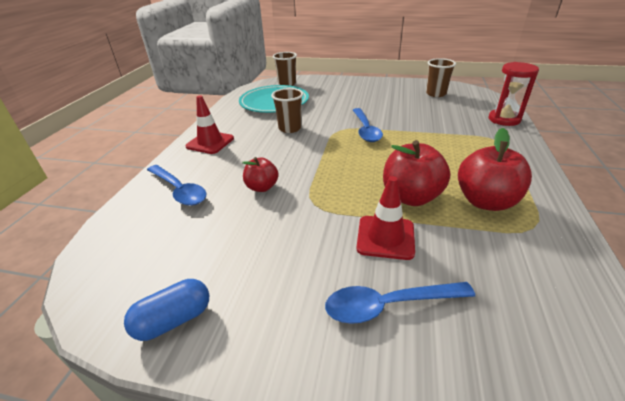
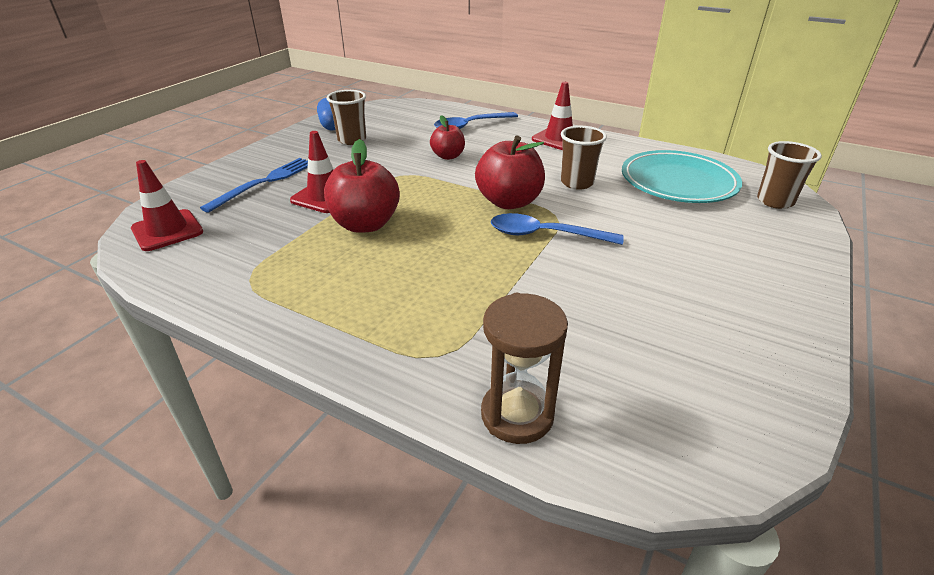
camera: 105 degrees right, 0 degrees up
(389, 305) = (264, 182): blue spoon -> blue fork
(436, 94) = (704, 371): brown cup -> brown cup (352, 140)
(485, 201) = (314, 268): red apple -> red apple (509, 202)
(504, 119) = (517, 414): red hourglass -> brown hourglass
(552, 338) = (167, 230): none -> red traffic cone

